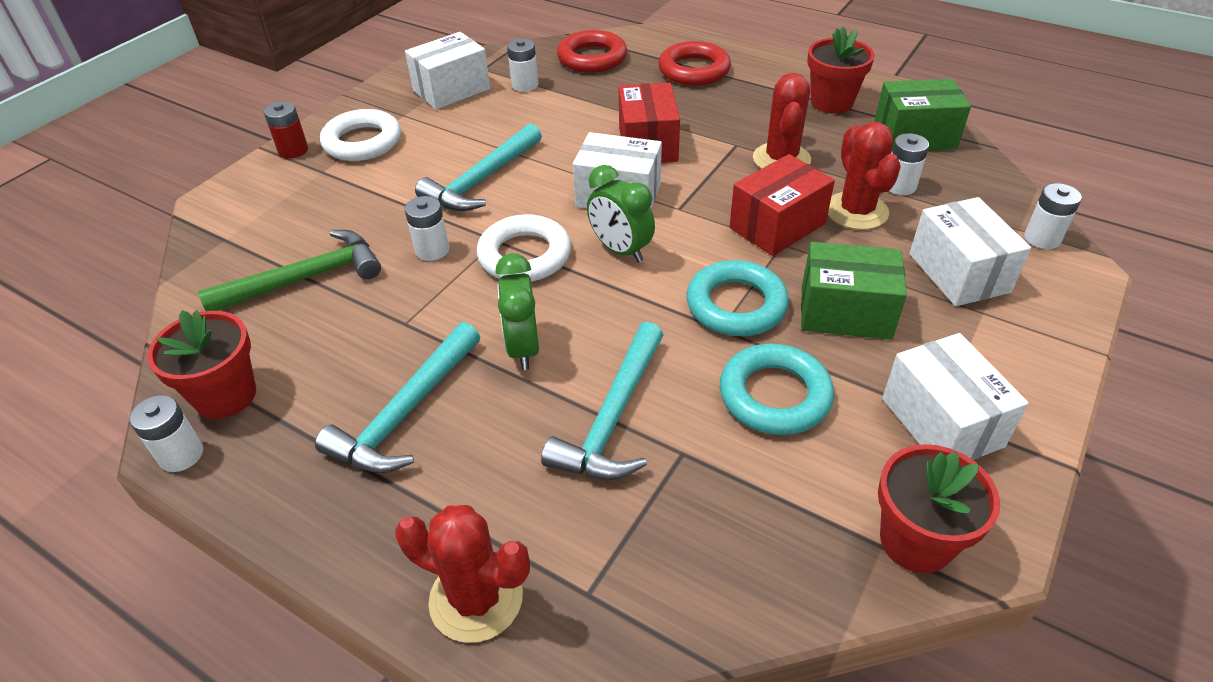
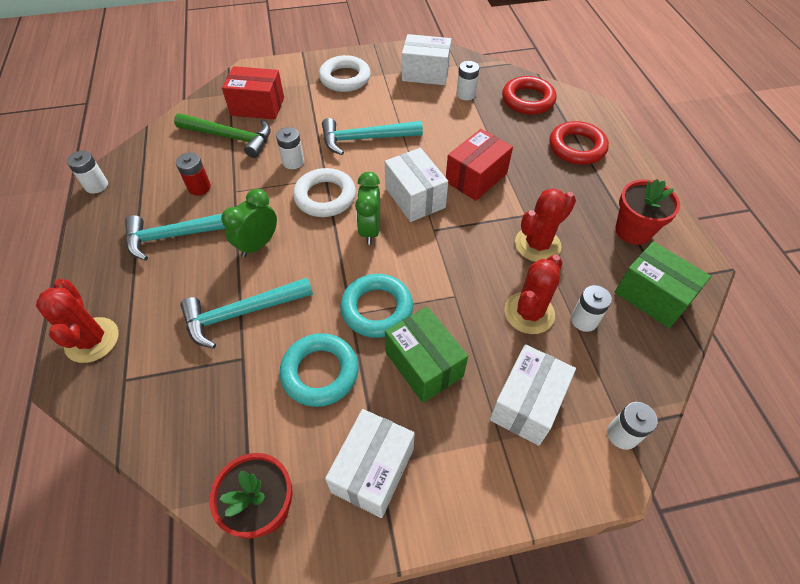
camera: 45 degrees right, 10 degrees up
(226, 396) = (138, 171): red flower pot -> none
(293, 150) = (312, 63): red battery -> red battery (199, 187)
(777, 226) = (469, 283): red box -> red box (257, 106)

